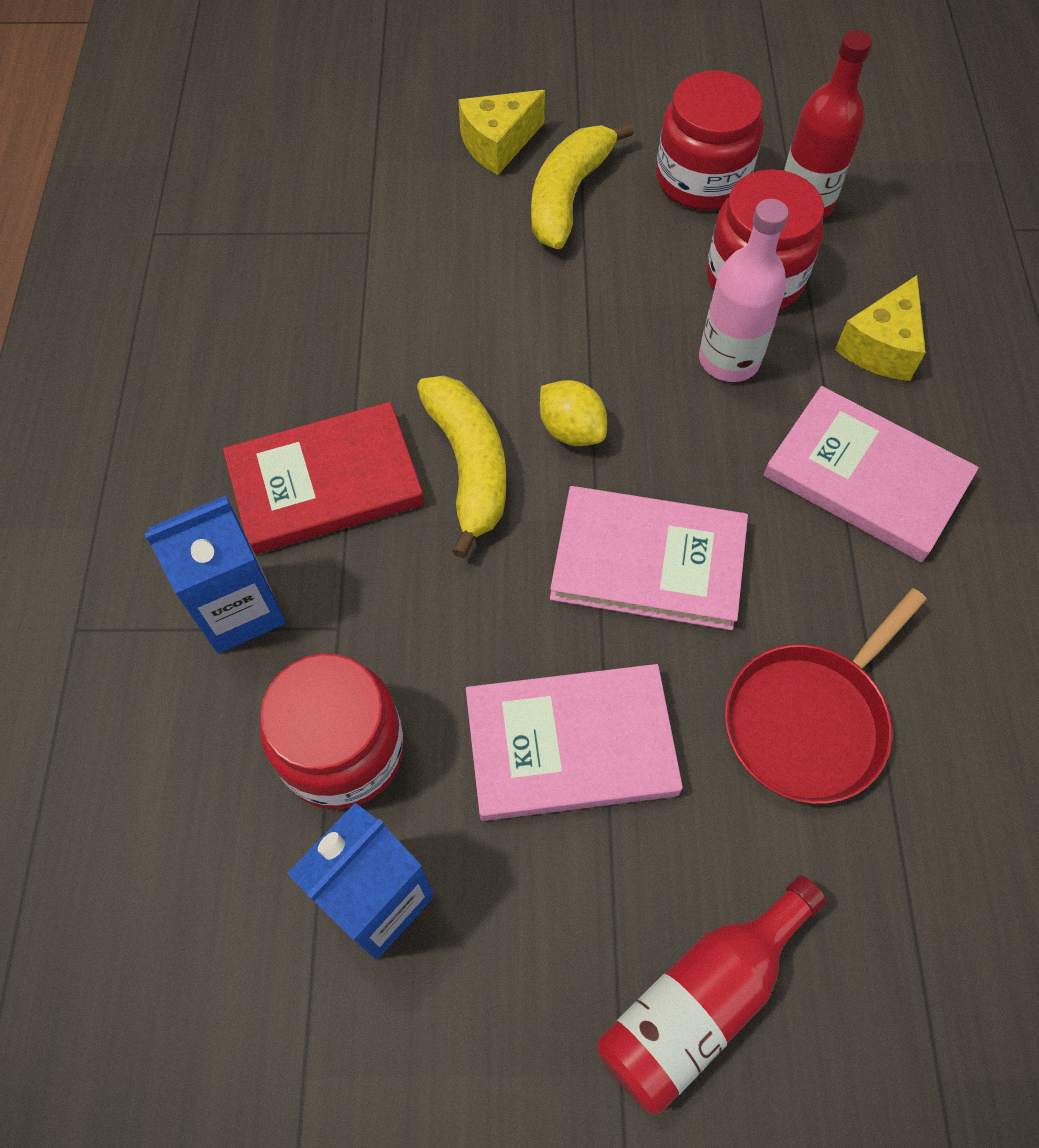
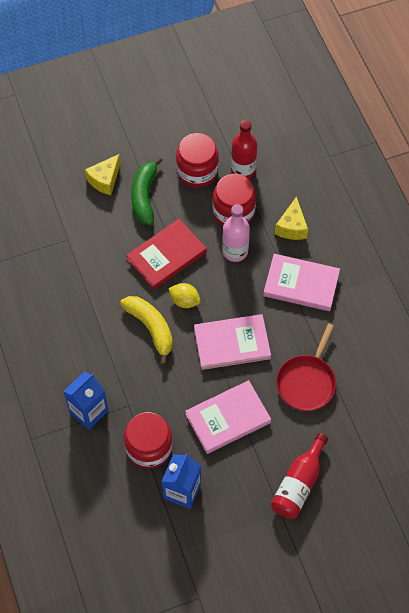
camera: 20 degrees left, 0 degrees up
(325, 483) = (99, 353): red book -> red book (166, 256)
(568, 196) = (144, 196): yellow banana -> green banana

